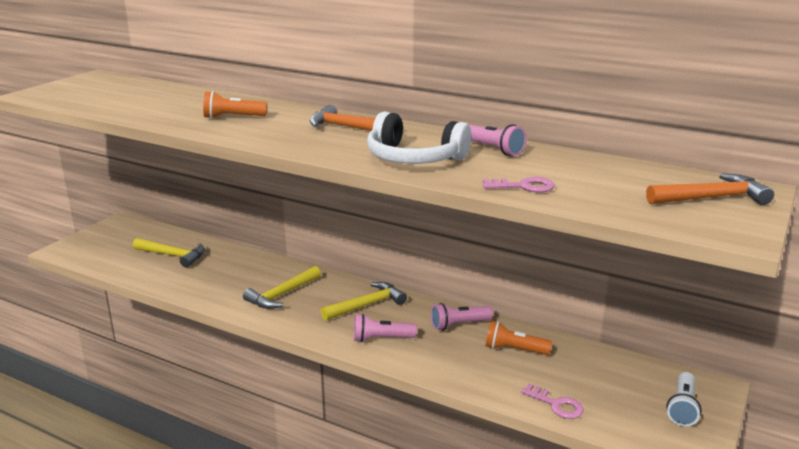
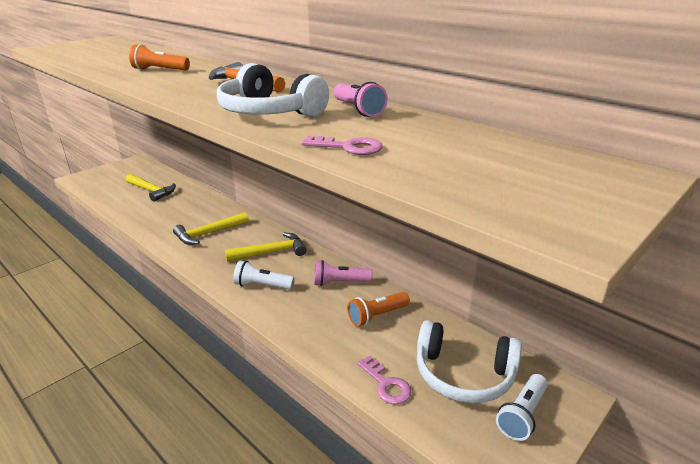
camera: 15 degrees right, 5 degrees up
(381, 339) = (262, 285): pink flashlight -> white flashlight
(514, 350) = (377, 316): orange flashlight -> orange flashlight turned 60 degrees counterclockwise
(619, 386) = (463, 375): none -> white headphones
(712, 198) = (567, 181): orange hammer -> none

